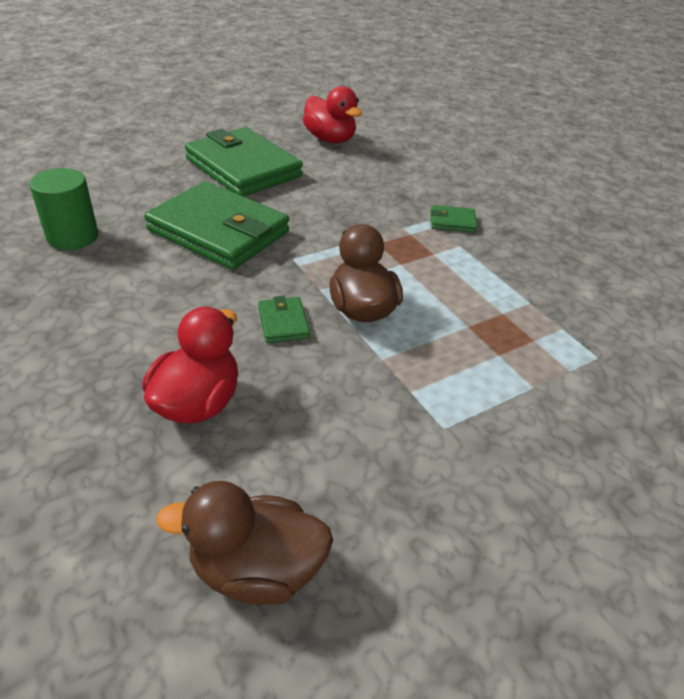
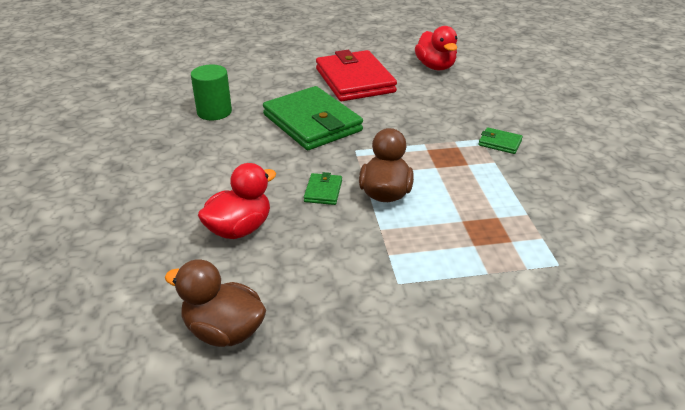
camera: 25 degrees right, 5 degrees down
(243, 168) = (354, 80): green wallet -> red wallet

